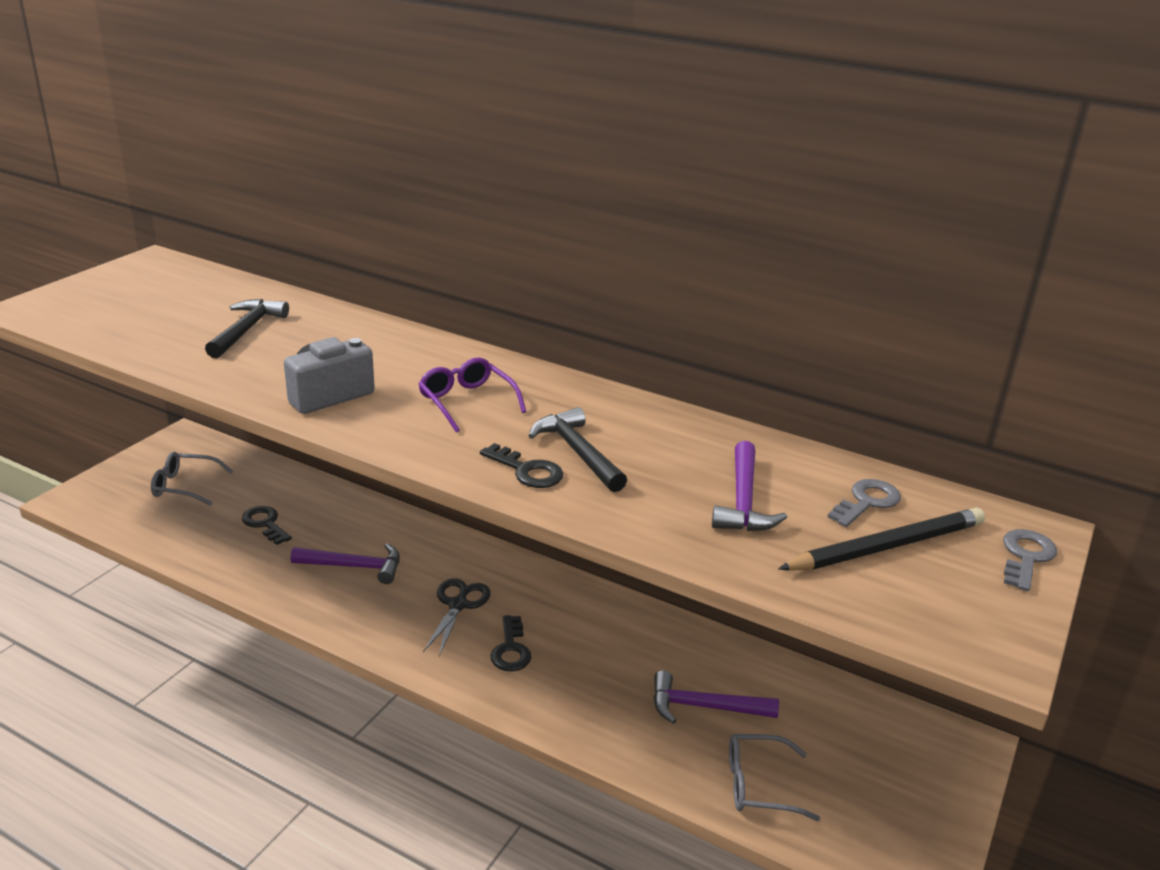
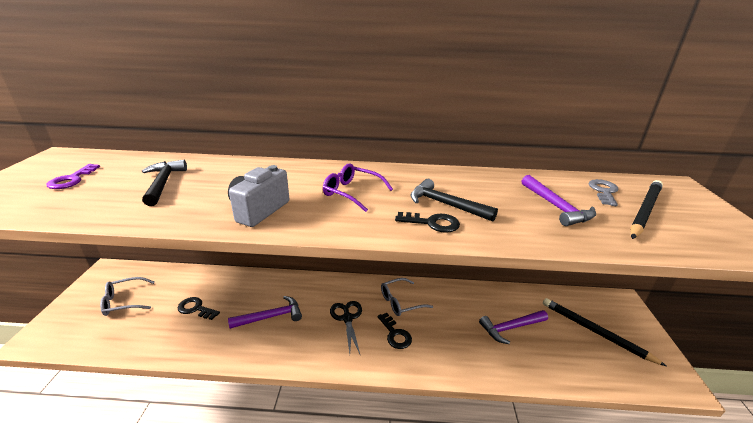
camera: 25 degrees left, 0 degrees up
(152, 300) = (72, 179): none -> purple key
(759, 785) = (571, 361): grey glasses -> grey glasses (400, 302)
(852, 766) = (595, 332): none -> black pencil
(1026, 557) = (695, 198): grey key -> none

